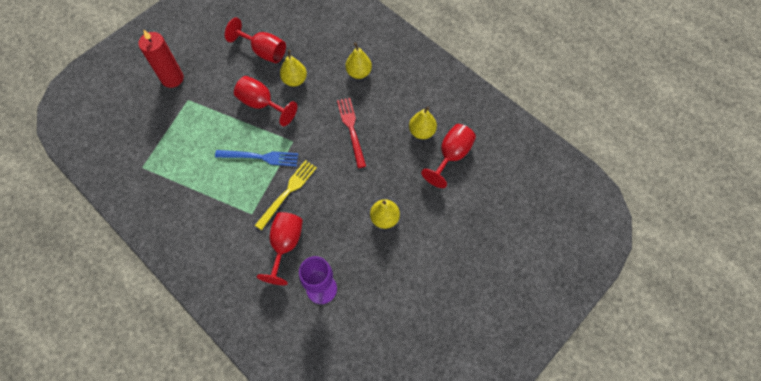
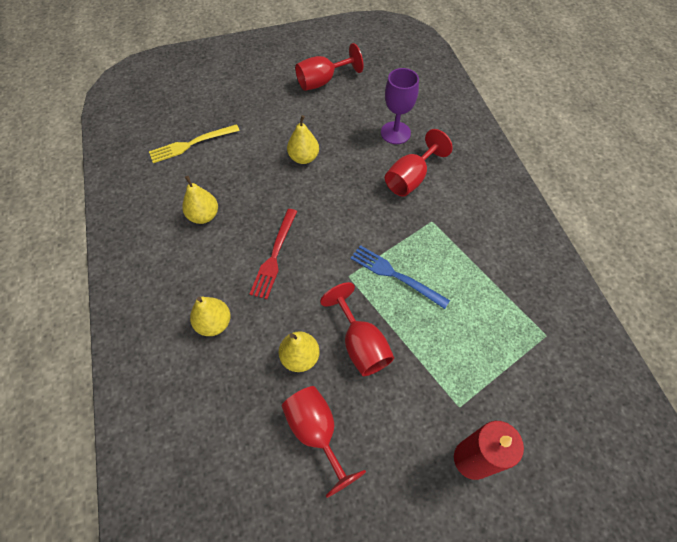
camera: 150 degrees left, 5 degrees down
(288, 192) = (383, 224): yellow fork -> yellow fork (191, 144)
(451, 156) = (197, 179): red goblet -> red goblet (322, 81)

